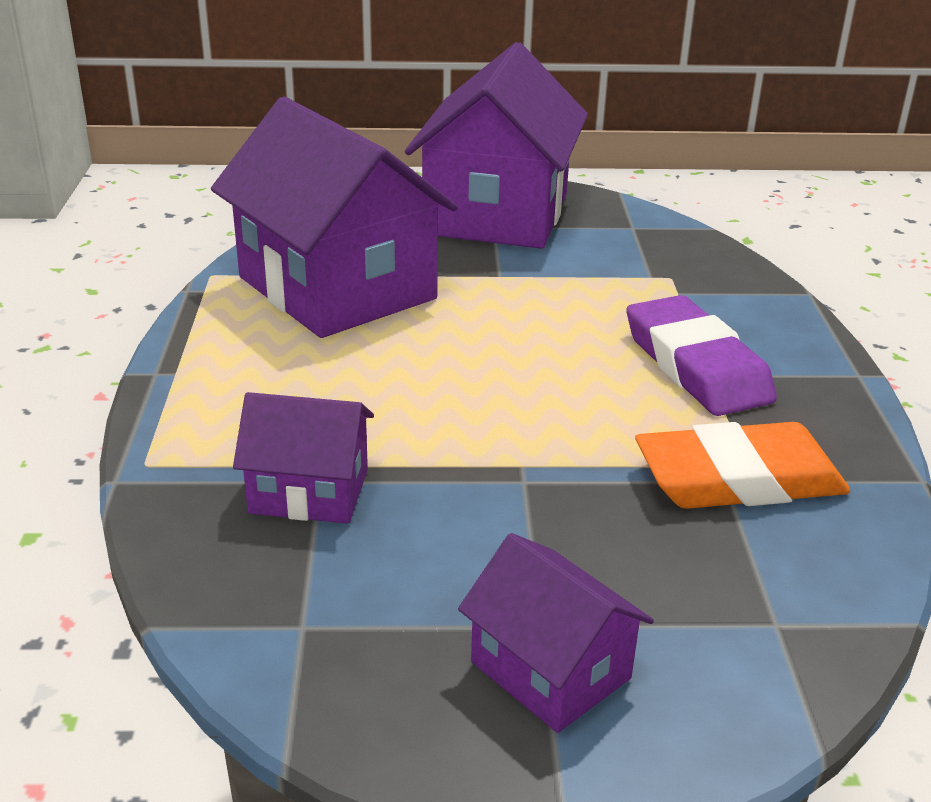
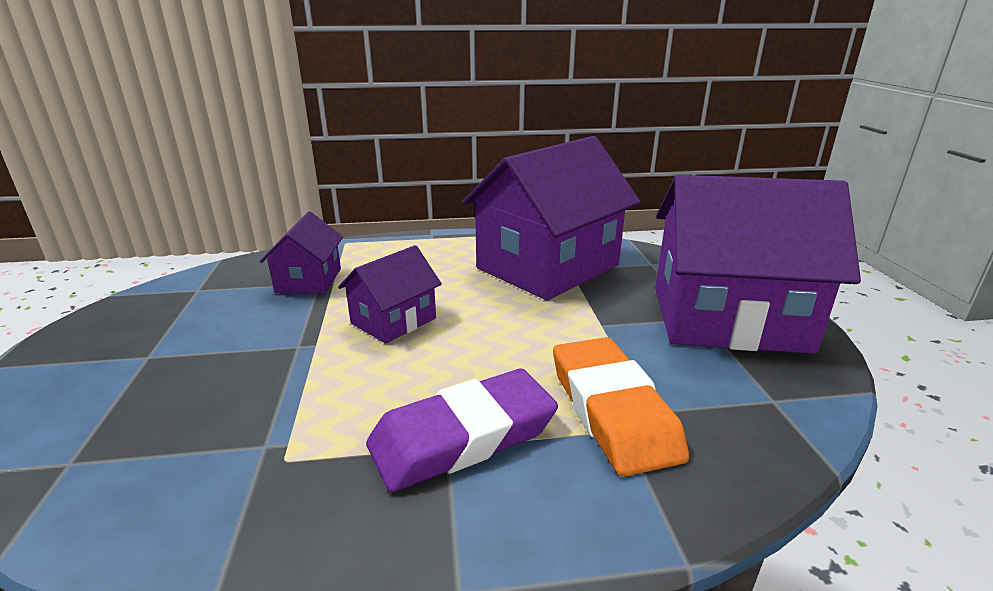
camera: 85 degrees right, 5 degrees down
(550, 670) = (106, 360): purple house -> purple house (393, 321)
(738, 478) = (263, 454): orange eraser -> orange eraser (612, 410)

